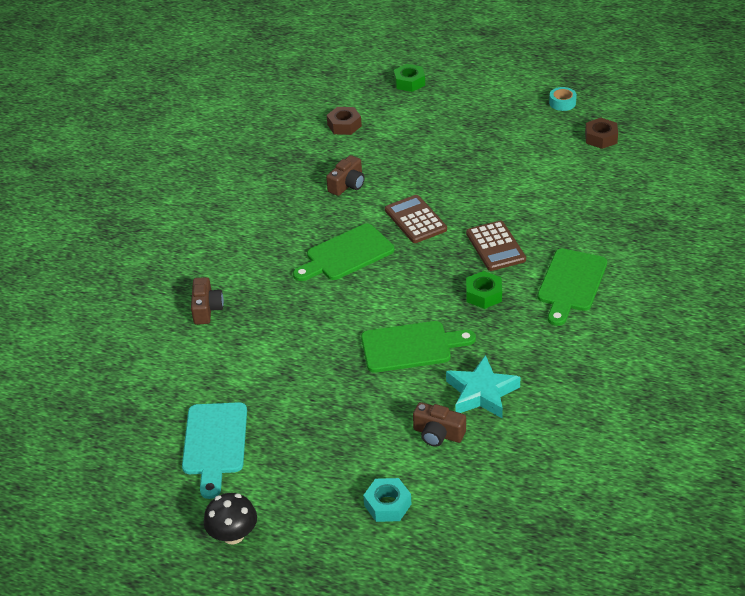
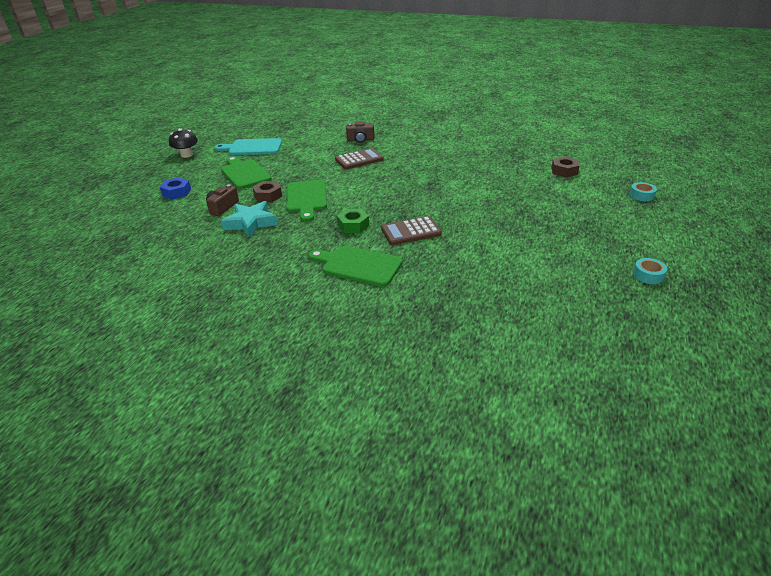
camera: 90 degrees right, 5 degrees down
(346, 254) = (406, 176): green cutting board -> green cutting board (244, 173)
(347, 185) = (487, 174): brown camera -> none
(387, 505) = (177, 192): turquoise nut -> blue nut
(409, 82) = (641, 195): green nut -> turquoise tape
(415, 220) = (445, 199): brown calculator -> brown calculator (359, 159)
(601, 138) = (589, 296): brown nut -> brown nut (268, 196)

